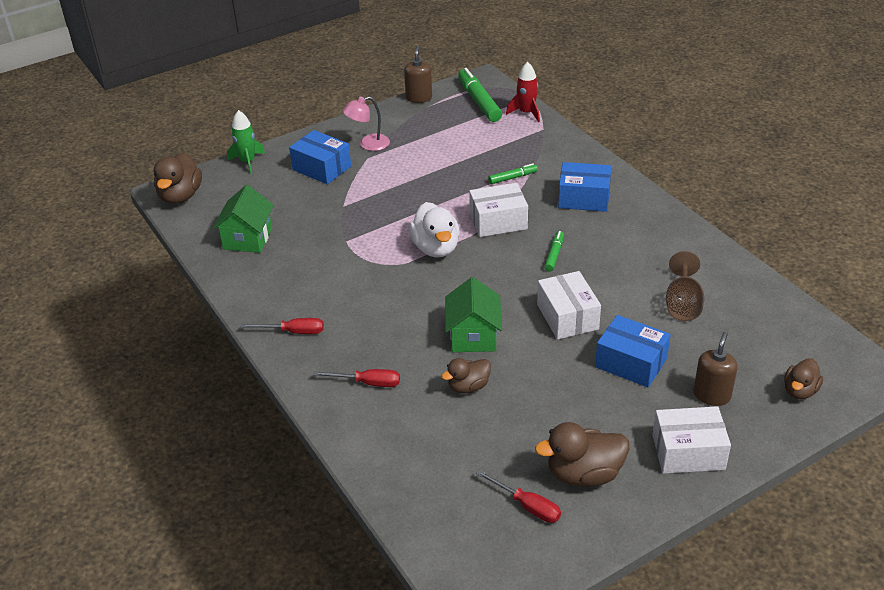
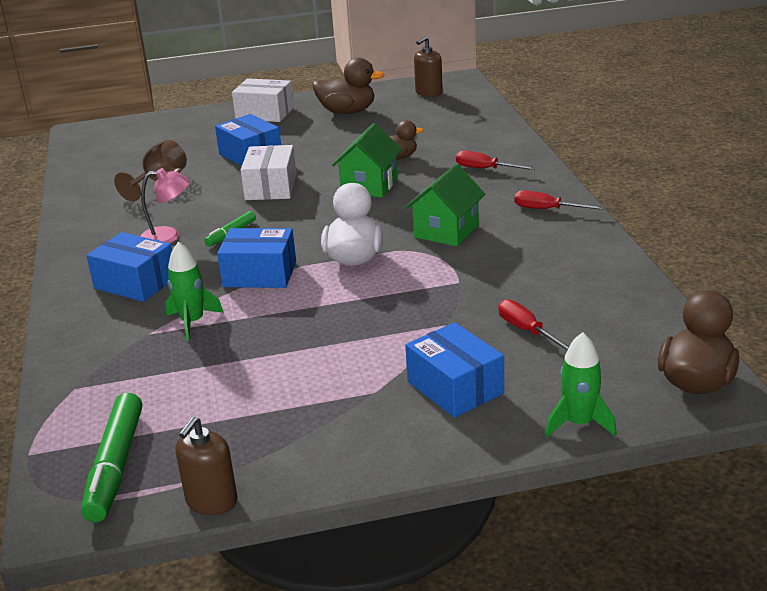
camera: 160 degrees left, 10 degrees down
(247, 238) = (589, 304): green house -> green house (446, 231)
(368, 144) = (361, 416): pink lamp -> pink lamp (168, 237)
(498, 221) = (260, 274): white box -> blue box
(513, 178) = (192, 322): green marker -> green rocket
(526, 113) = (66, 423): red rocket -> none
(527, 506) = (399, 104): red screwdriver -> red screwdriver (527, 331)
(711, 395) = (212, 134): brown soap dispenser -> brown soap dispenser (428, 93)
(799, 391) = (147, 129): brown duck -> none

